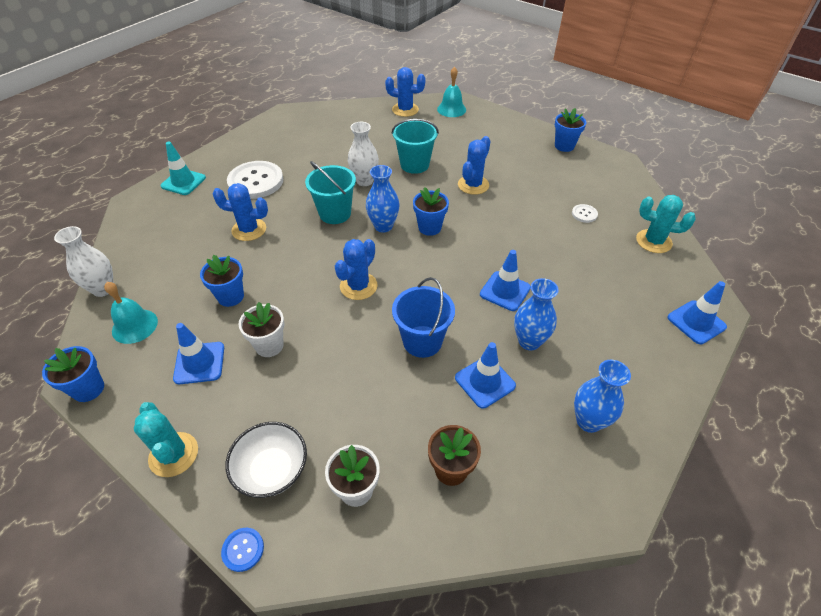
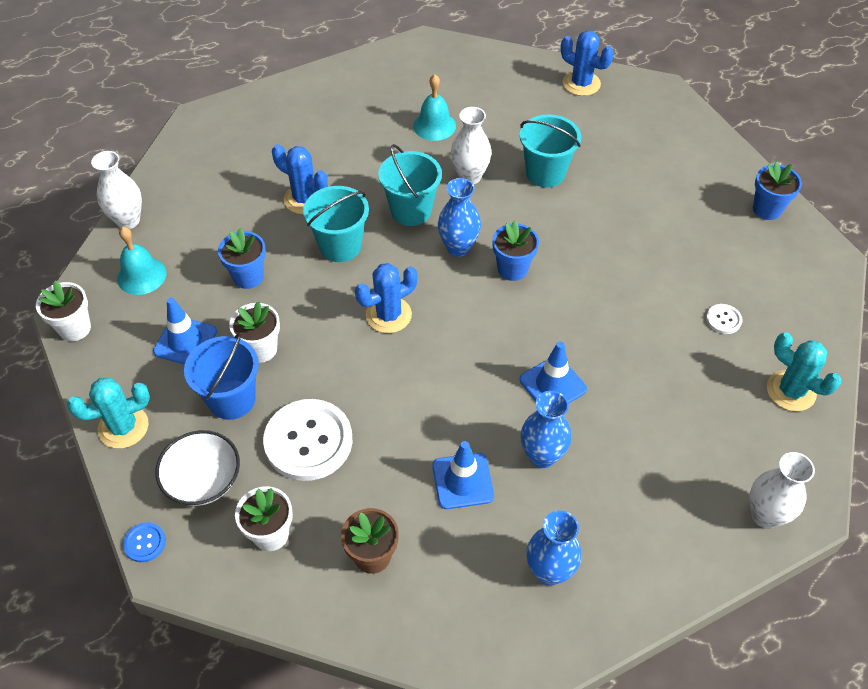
camera: 25 degrees right, 5 degrees up
(88, 389) = (75, 328): blue flower pot -> white flower pot
(173, 454) = (123, 427): turquoise cactus -> turquoise cactus turned 75 degrees clockwise
(183, 182) = (262, 110): turquoise traffic cone -> none
(256, 181) = (342, 135): white button -> white button (308, 441)
(294, 252) = (340, 246): none -> turquoise bucket
(422, 341) = (422, 408): blue bucket -> blue bucket (232, 399)
(451, 109) = (645, 101): turquoise bell -> turquoise bell (434, 125)
(473, 185) = (603, 228): blue cactus -> none
(696, 322) = (765, 515): blue traffic cone -> white vase

